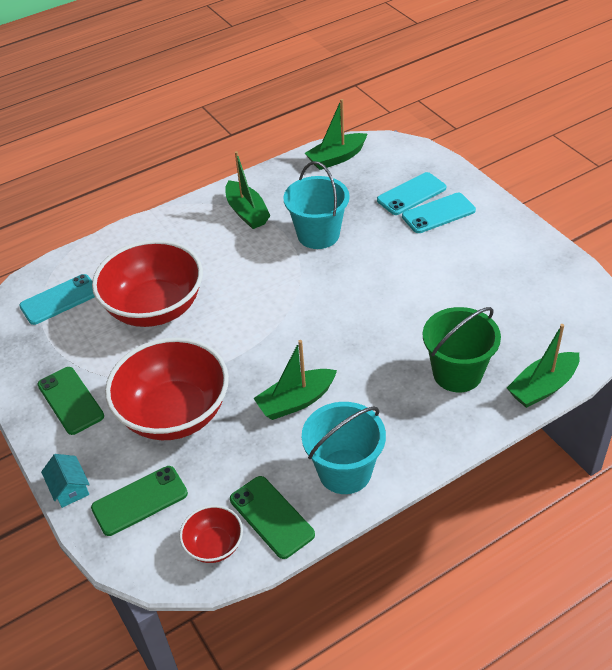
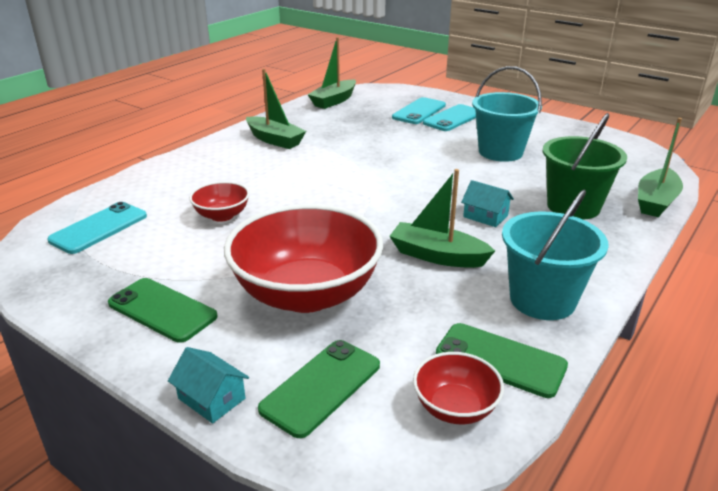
camera: 25 degrees left, 15 degrees down
(155, 308) = (222, 215): red bowl -> red bowl, size x0.47
(296, 401) = (437, 256): green boat -> green boat turned 75 degrees clockwise
(318, 235) = (357, 144): turquoise bucket -> turquoise bucket (500, 152)
(368, 365) = (485, 216): none -> turquoise house

